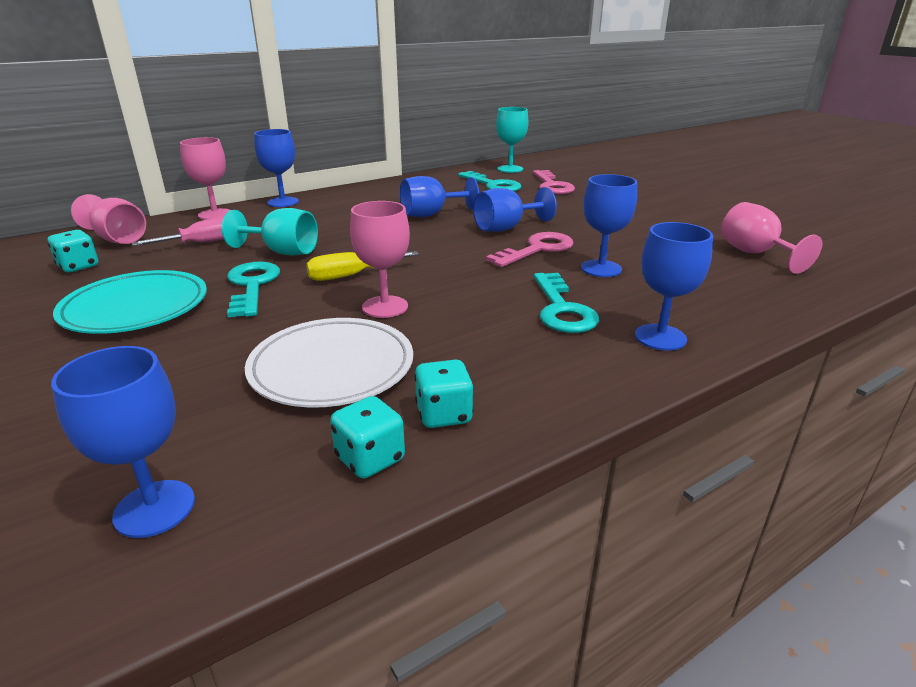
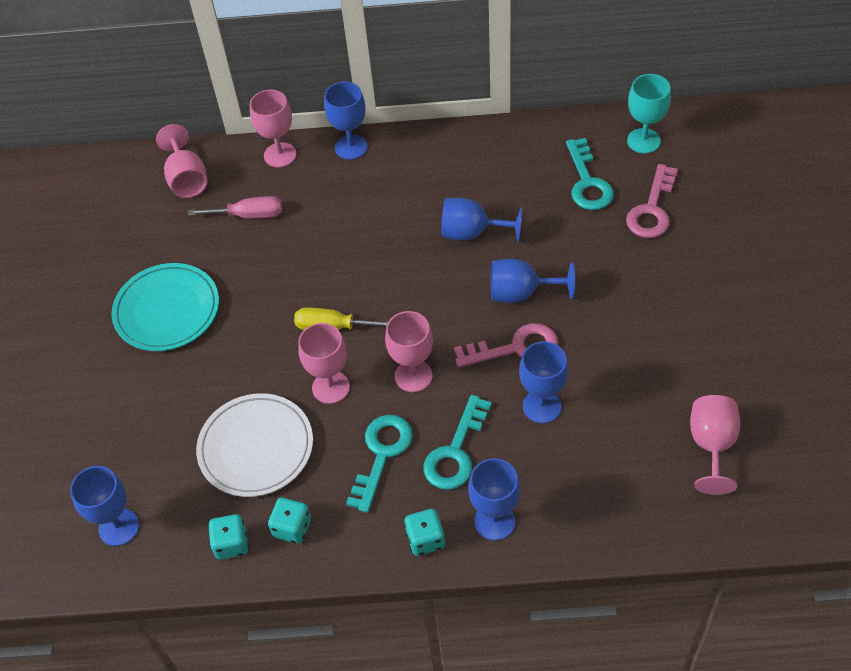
camera: 35 degrees right, 25 degrees up
(78, 266) = (147, 223): turquoise dice -> turquoise dice (425, 539)
(252, 286) = (255, 311): turquoise key -> turquoise key (382, 454)
(282, 252) = (302, 260): turquoise goblet -> none
(464, 281) = (413, 376): none -> pink goblet

